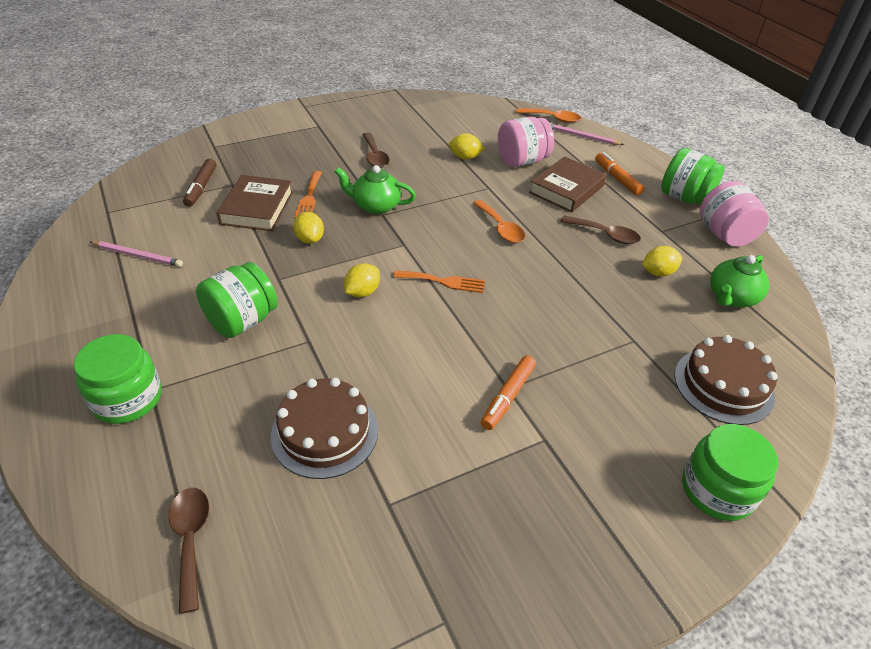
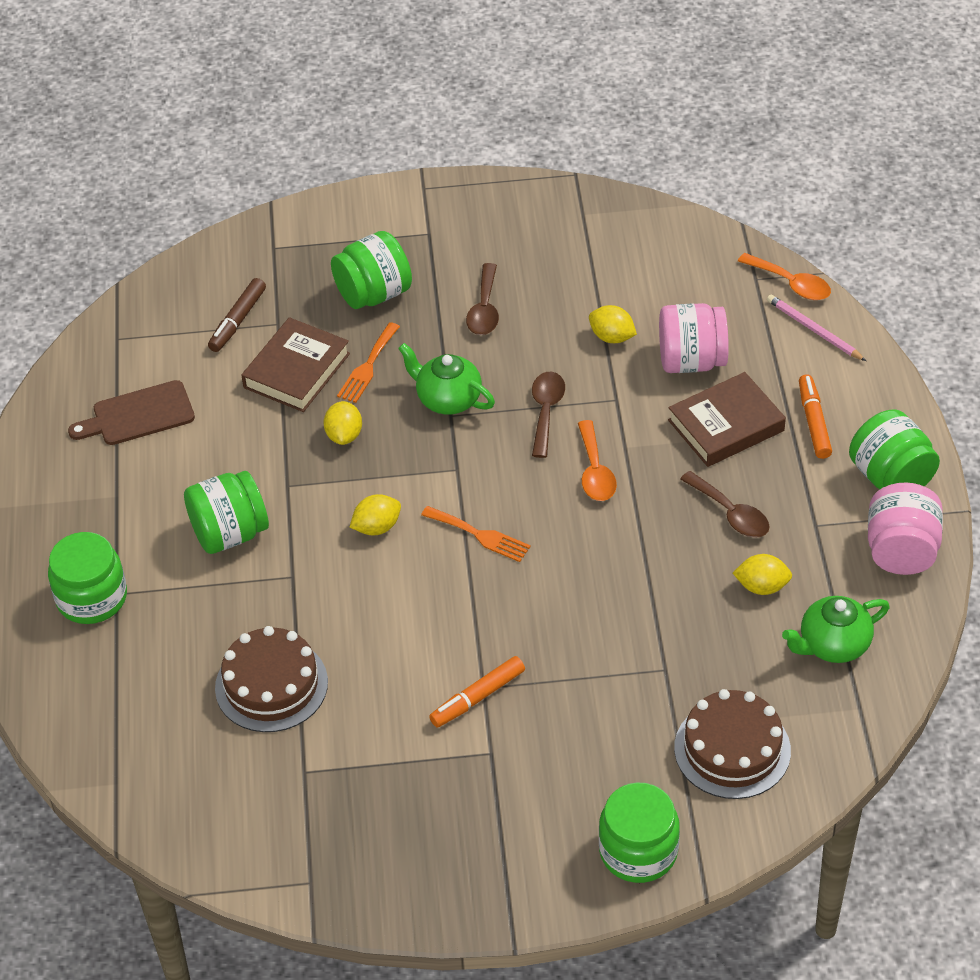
camera: 25 degrees right, 5 degrees up
(137, 255) = (138, 415): pink pencil -> brown cutting board
(191, 540) = (118, 753): brown spoon -> brown spoon (546, 411)
(295, 159) = (373, 294): none -> green jar

